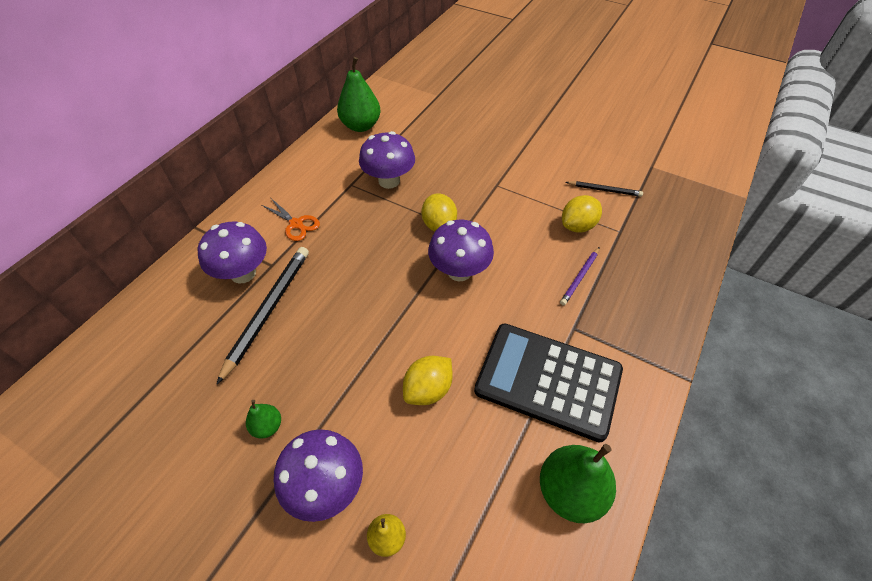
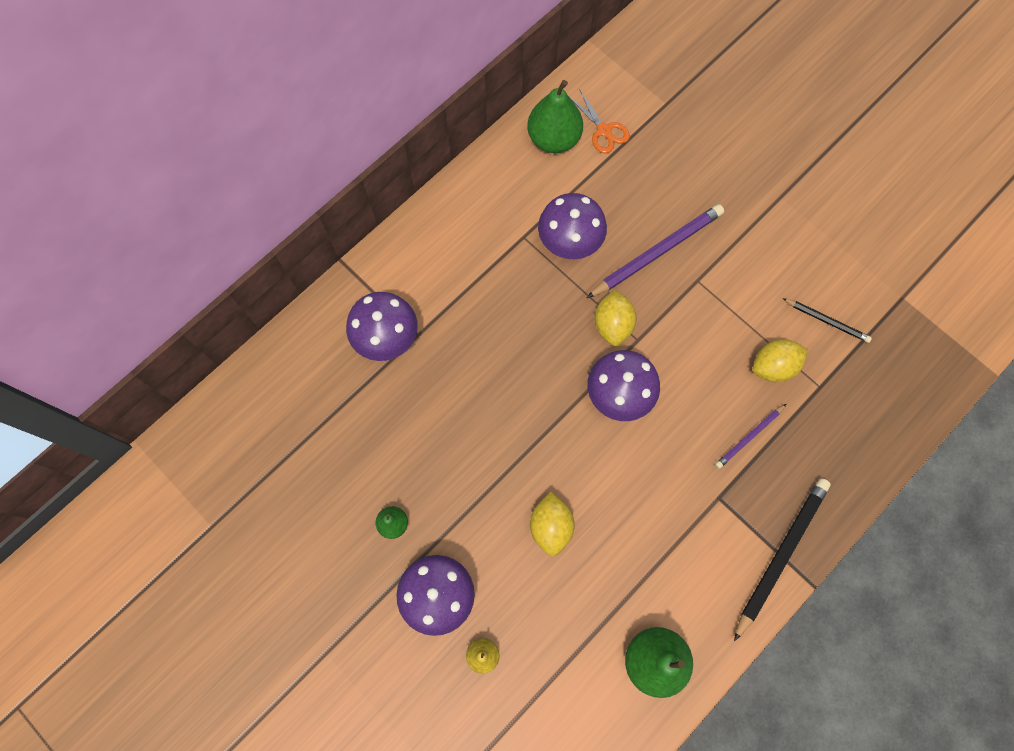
camera: 15 degrees right, 20 degrees up
(268, 311) = (408, 394): black pencil -> black pencil (780, 555)
(296, 224) = (451, 283): orange scissors -> orange scissors (603, 130)
(428, 389) = (551, 526): yellow lemon -> yellow lemon turned 60 degrees counterclockwise
(459, 174) = (656, 253): none -> purple pencil
(548, 380) = (671, 549): black calculator -> none

